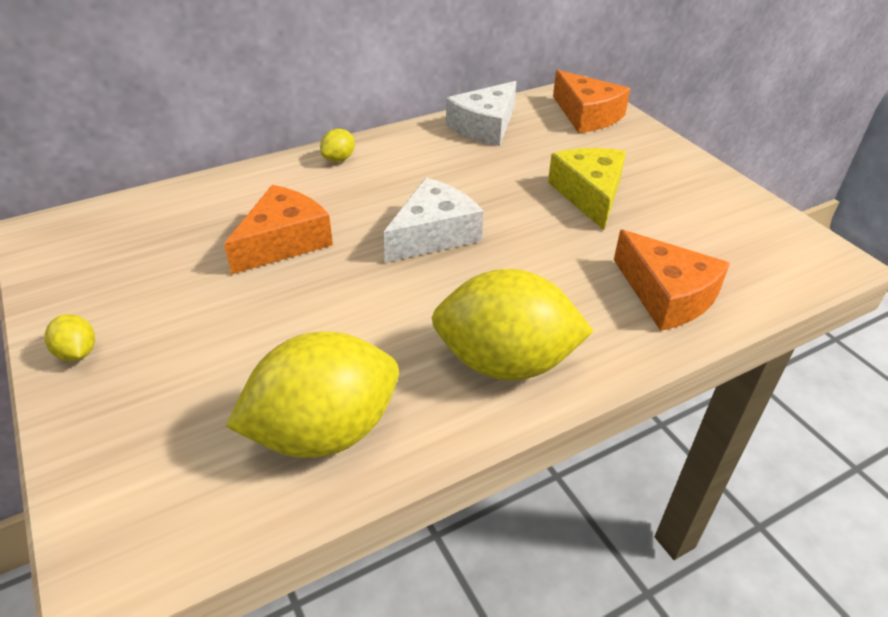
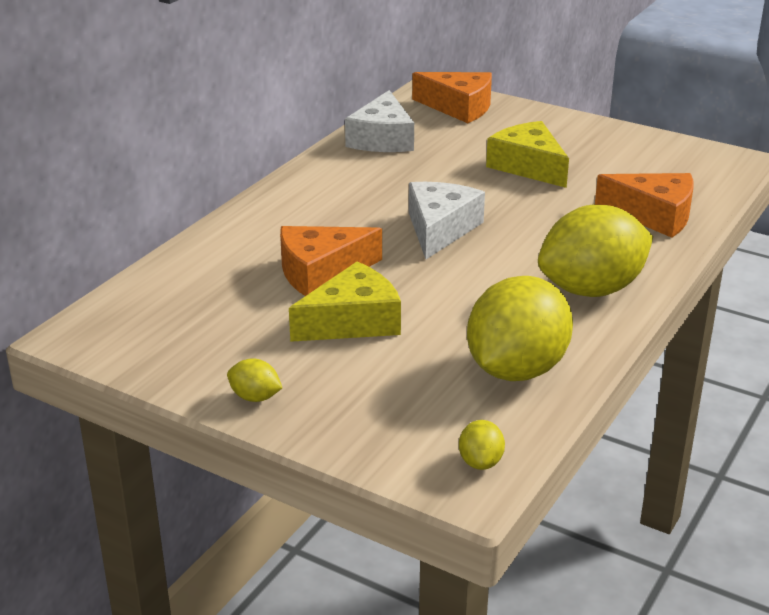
camera: 30 degrees left, 10 degrees down
(247, 305) = (352, 321): none -> yellow cheese
(283, 241) = (321, 272): orange cheese -> orange cheese turned 120 degrees counterclockwise
(339, 159) = (283, 199): yellow lemon -> yellow lemon (480, 462)

